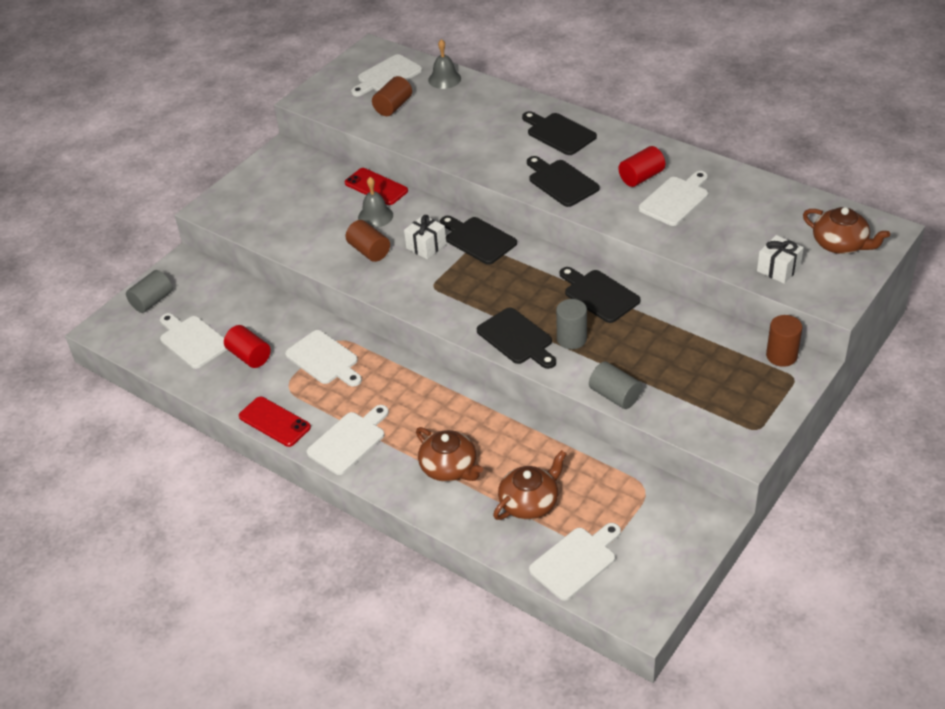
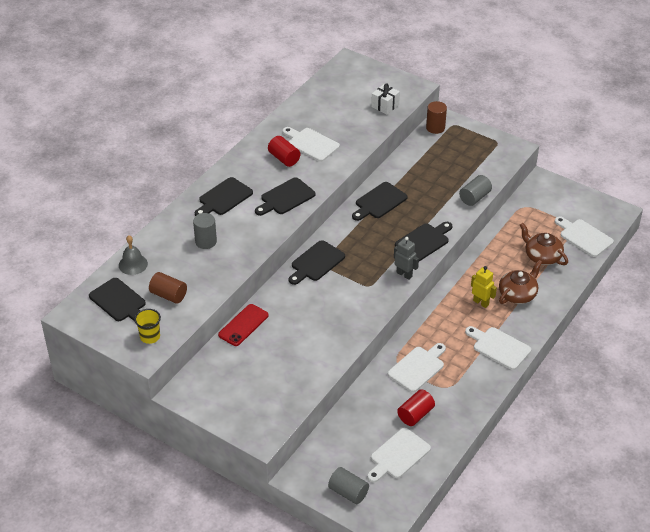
camera: 95 degrees left, 0 degrees up
(274, 422) = (484, 391): red phone -> none
(332, 100) = (150, 337): none -> yellow cup
(369, 251) = (326, 324): brown cylinder -> none
(375, 216) = (282, 323): grey bell -> none
(387, 76) = (119, 301): white cutting board -> black cutting board
(426, 246) = (322, 291): white gift -> none
(435, 426) = (481, 302): none -> yellow robot
(452, 319) = (404, 274): none -> grey robot
(571, 339) = (423, 215): grey cylinder -> grey cylinder (206, 242)
(840, 244) = (361, 80): brown teapot -> none

